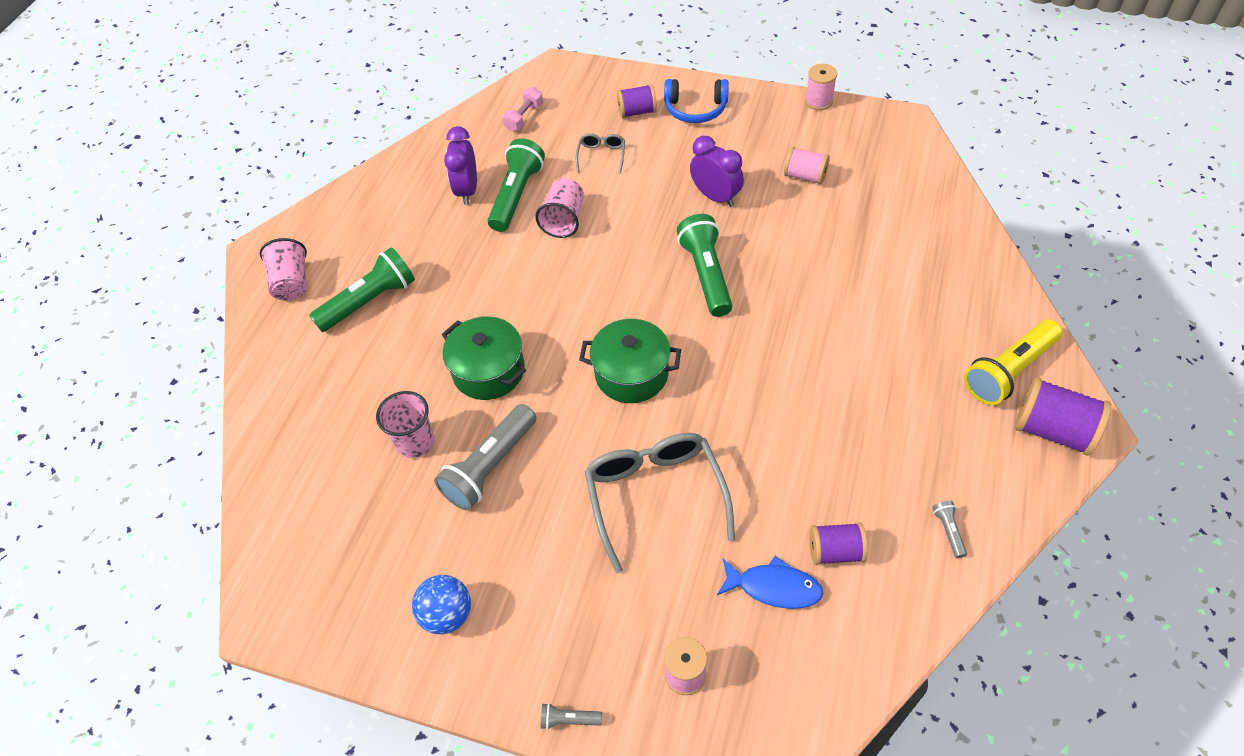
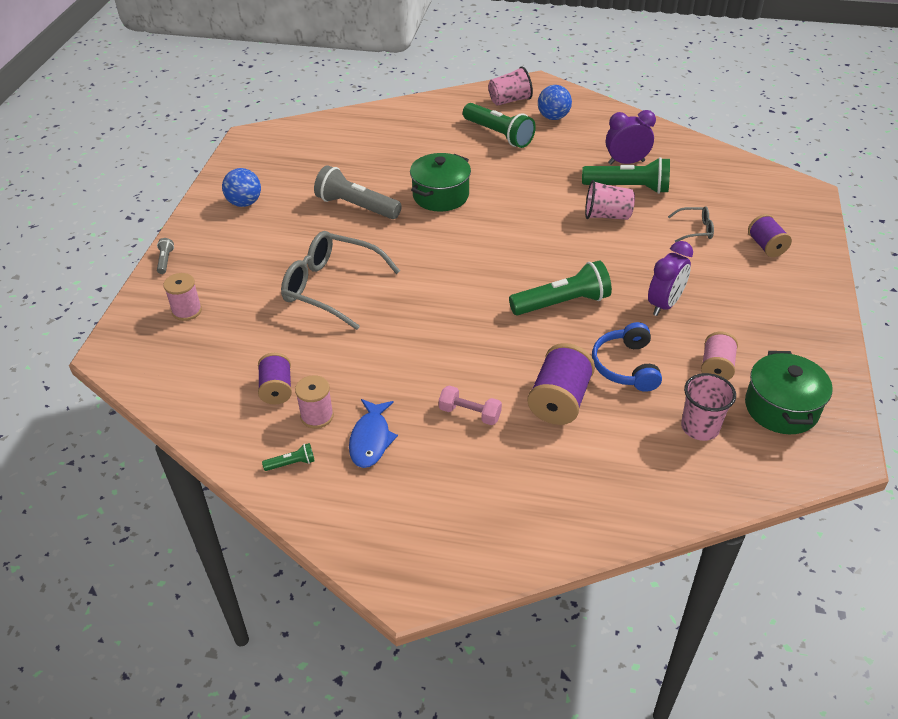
camera: 80 degrees right, 10 degrees down
(349, 243) = (553, 117): none -> blue ball
(415, 442) = (376, 172): pink cup -> pink cup (700, 427)
(524, 117) = (728, 181): pink dumbbell -> pink dumbbell (470, 413)
(631, 374) = (445, 266): green pot -> green pot (781, 408)
(655, 496) = (331, 287): grey glasses -> grey glasses turned 135 degrees counterclockwise
(695, 109) = (788, 285): blue headphones -> blue headphones (626, 366)
(774, 587) = (248, 354): blue fish -> blue fish (371, 439)
(818, 101) = (844, 378): pink spool -> pink spool (317, 416)
(948, 531) = (291, 463): grey flashlight -> green flashlight
(1009, 371) = (475, 524): yellow flashlight -> none
(1053, 430) = (402, 555): purple spool -> purple spool (559, 401)

